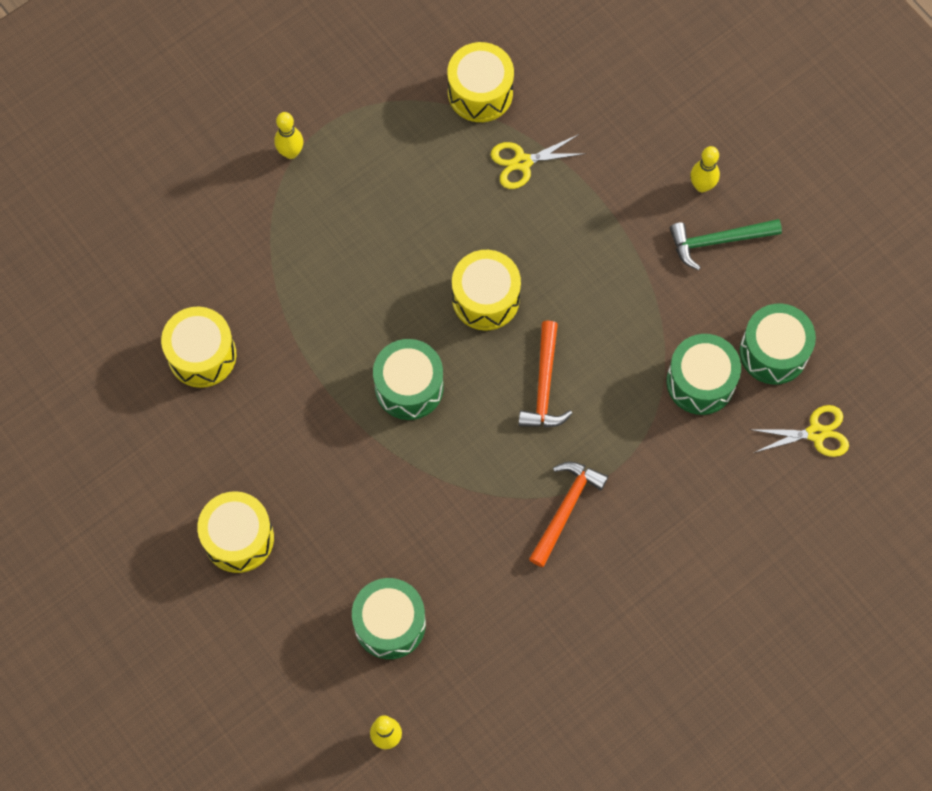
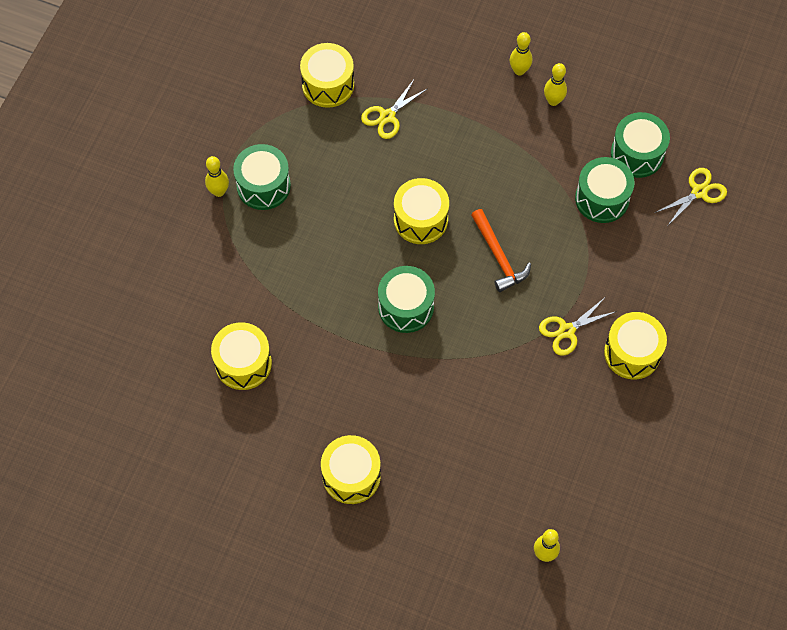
camera: 30 degrees left, 5 degrees down
(390, 624) = (496, 475): green drum -> green drum (263, 186)
(566, 509) = (567, 330): orange hammer -> yellow scissors
(621, 573) = (632, 353): none -> yellow drum
(718, 241) = (553, 101): green hammer -> yellow bowling pin

